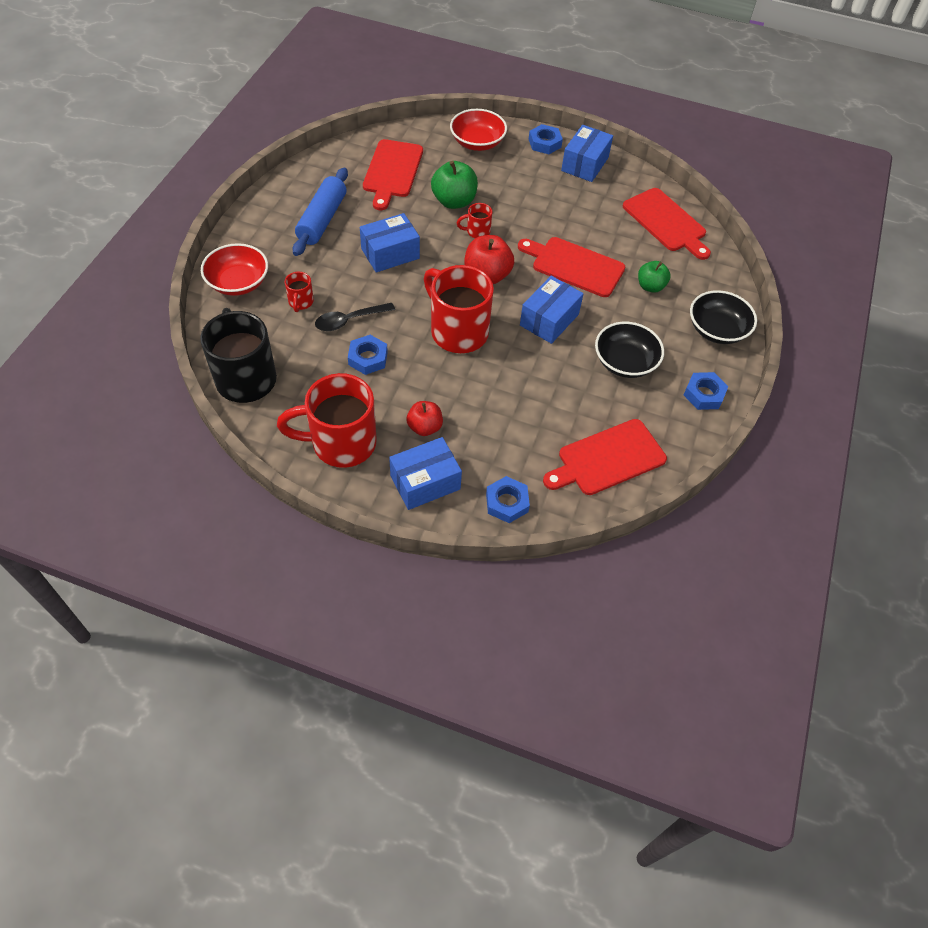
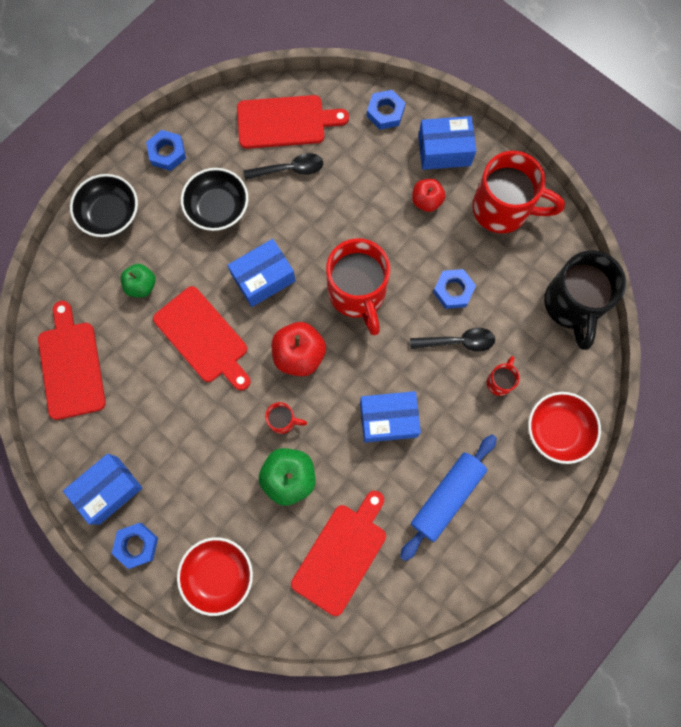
camera: 155 degrees left, 20 degrees up
(577, 415) = (289, 169): none -> black spoon

